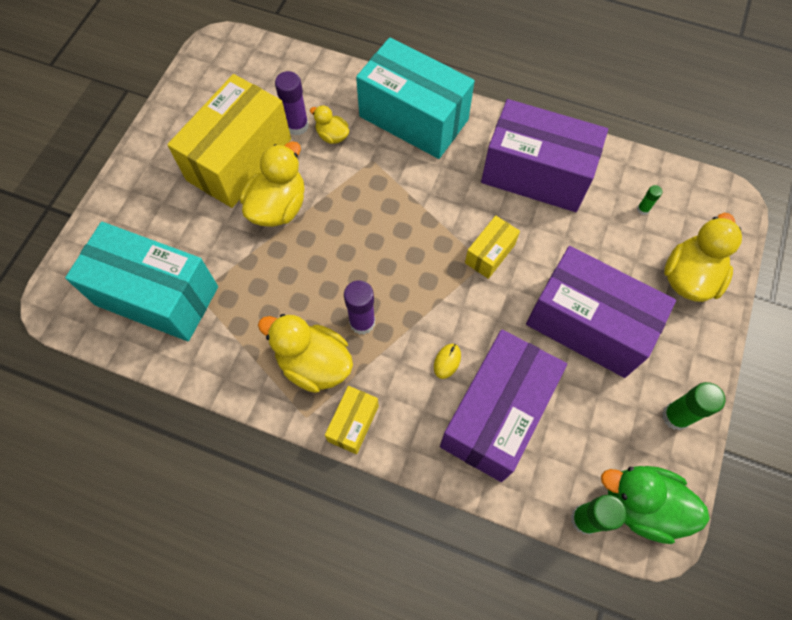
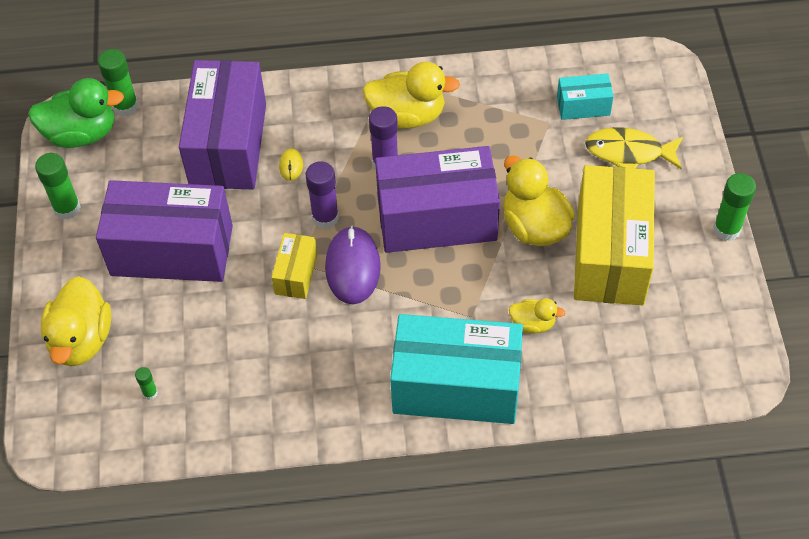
camera: 155 degrees right, 10 degrees down
(141, 139) = (726, 229): none -> green glue stick
(157, 234) = (629, 152): none -> yellow fish
(157, 295) = (583, 106): turquoise box -> turquoise box, size x0.46
(278, 207) = (534, 226): yellow duck -> yellow duck turned 150 degrees clockwise
(297, 126) = (578, 317): purple glue stick -> purple glue stick (325, 217)
(353, 423) = (346, 90): yellow box -> none
(441, 239) = (353, 267): none -> purple mouse
(536, 174) = (284, 381): purple box -> purple box (436, 219)

